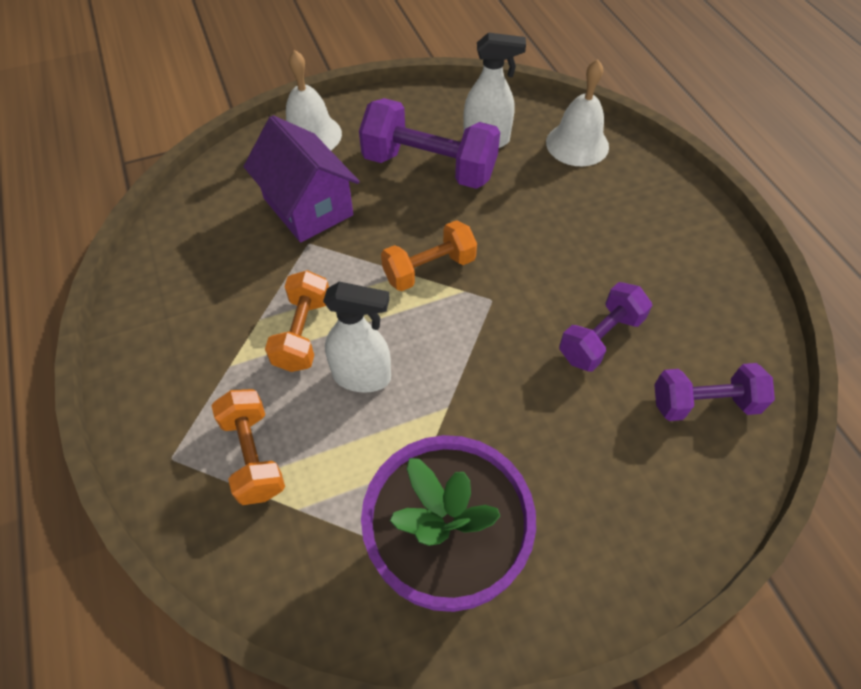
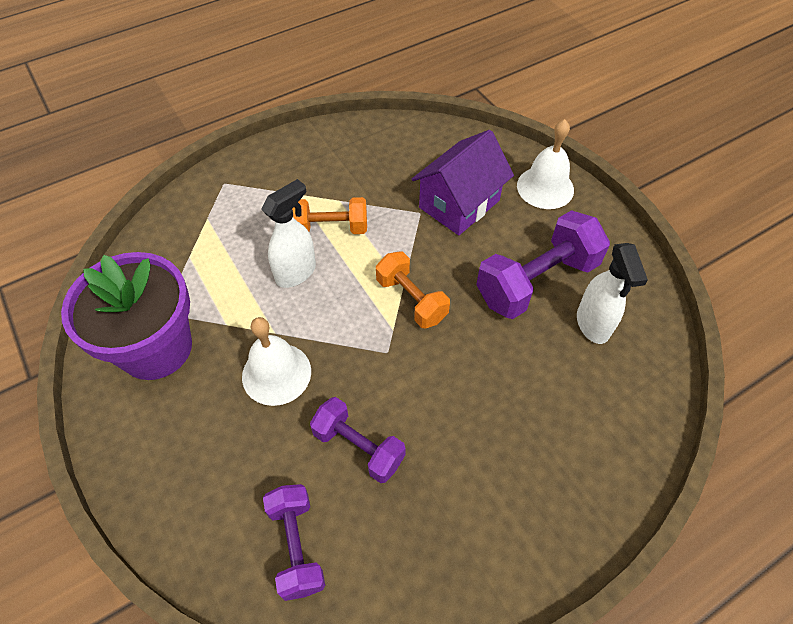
camera: 80 degrees right, 0 degrees up
(253, 455) = (227, 224): orange dumbbell -> none
(362, 377) = (296, 272): white spray bottle -> white spray bottle turned 135 degrees counterclockwise
(429, 167) = (536, 281): purple dumbbell -> purple dumbbell turned 45 degrees clockwise
(577, 144) = (622, 412): white bell -> white bell (276, 373)

